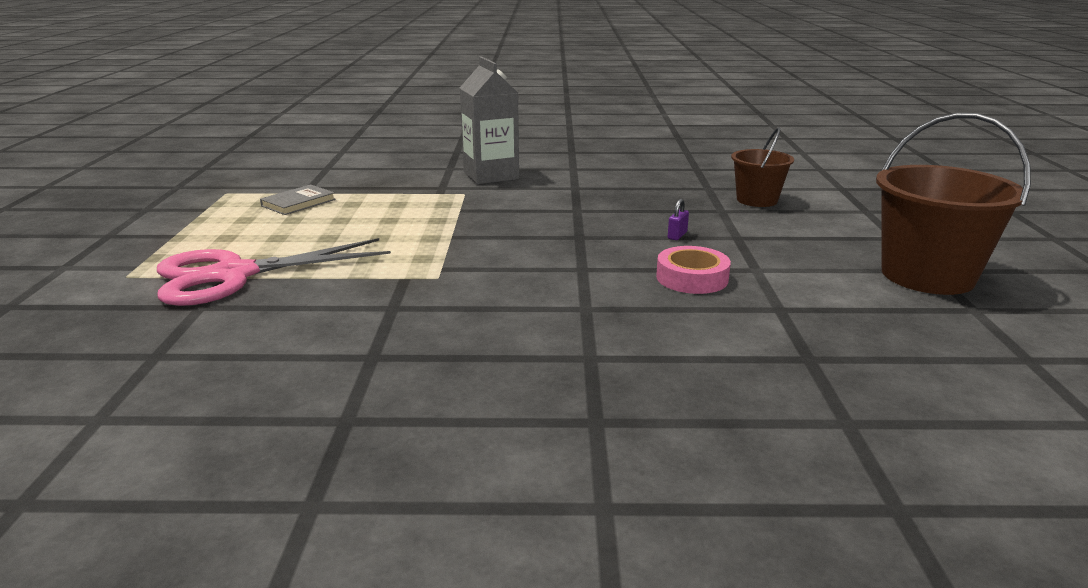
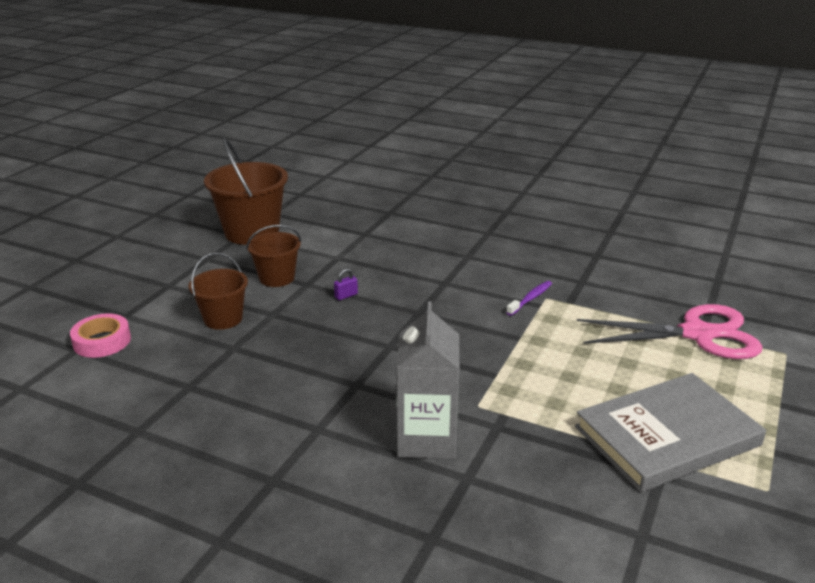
camera: 155 degrees left, 5 degrees up
(298, 203) = (667, 436): grey book -> grey book, size x2.20
(458, 272) = (530, 299): none -> purple toothbrush
(692, 278) = (384, 260): pink tape -> pink tape (102, 341)
(780, 236) = (277, 278): none -> brown bucket

